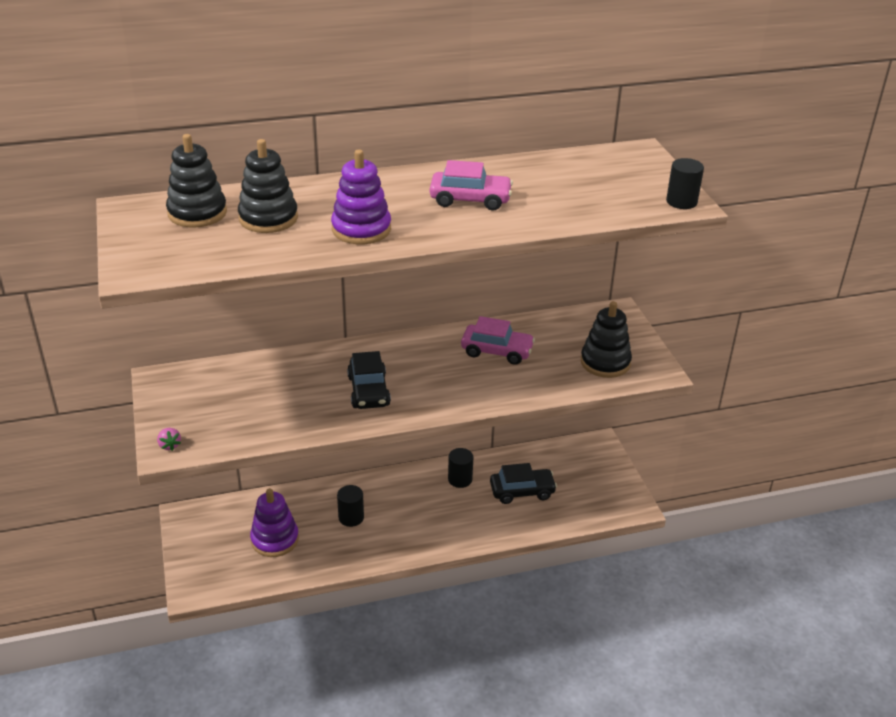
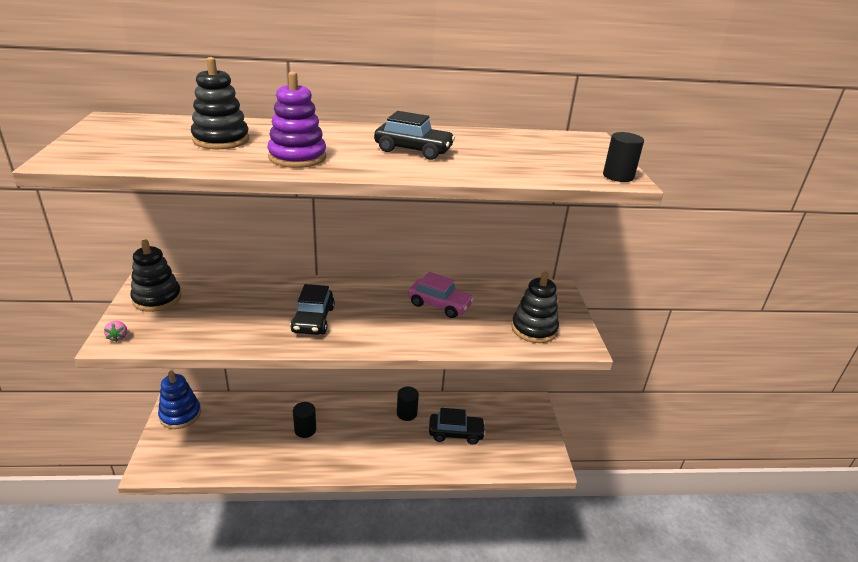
camera: 10 degrees right, 5 degrees down
(197, 213) = (164, 129): black stacking toy -> black stacking toy (157, 298)
(197, 526) = (180, 415): none -> blue stacking toy
(275, 539) = (235, 437): purple stacking toy -> none
(470, 199) = (413, 150): pink car -> black car

